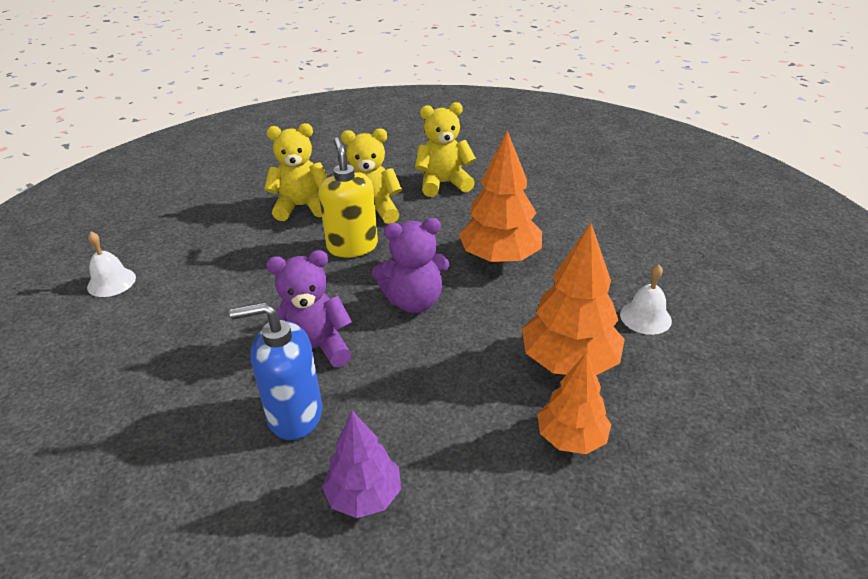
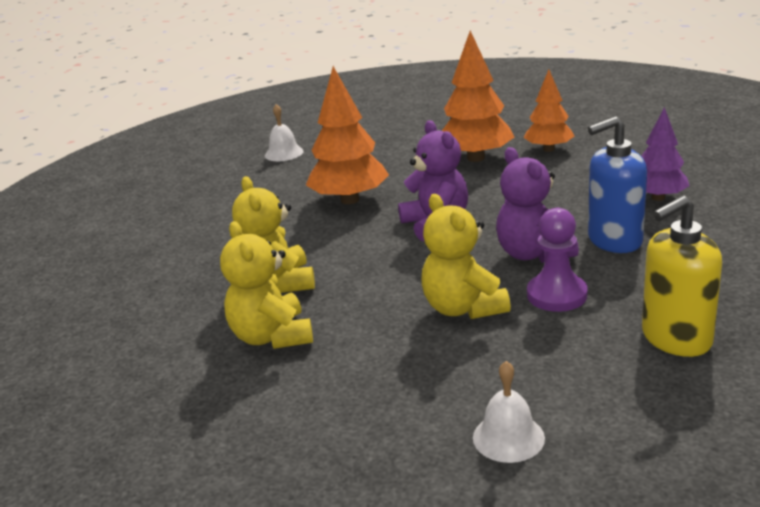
camera: 100 degrees left, 10 degrees down
(236, 345) = (557, 295): none -> purple pawn
(294, 415) = (614, 240): blue soap dispenser -> blue soap dispenser turned 90 degrees clockwise
(352, 246) = (355, 277): yellow soap dispenser -> yellow soap dispenser (675, 338)
(443, 183) = (204, 252): yellow teddy bear -> yellow teddy bear (463, 308)
(645, 317) = (409, 141): white bell -> white bell (284, 153)

